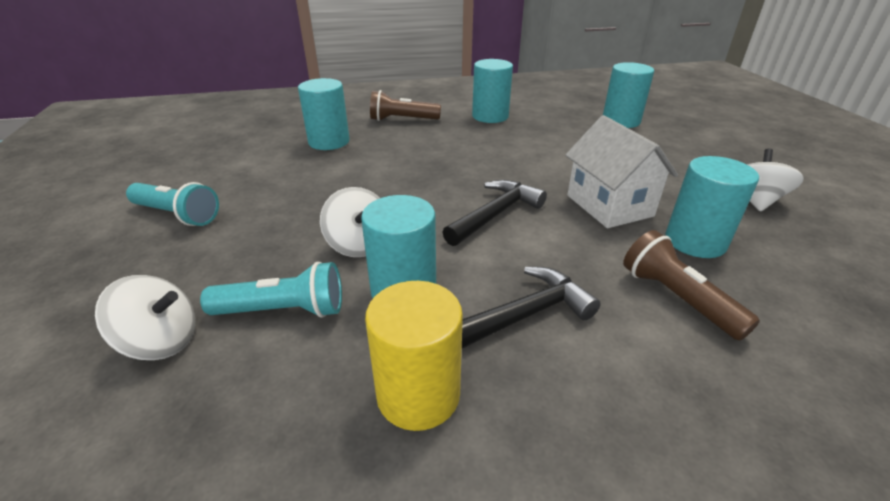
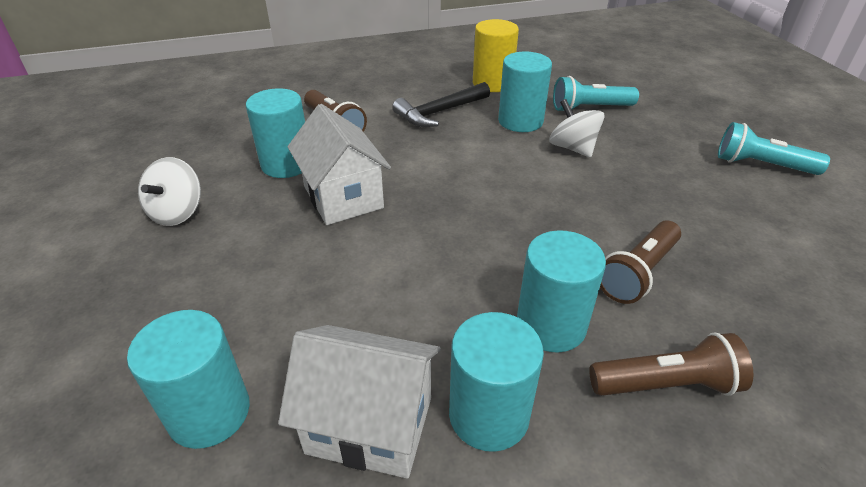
camera: 175 degrees right, 5 degrees up
(161, 341) = (643, 93): white spinning top -> none
(329, 142) = (737, 295): turquoise cylinder -> turquoise cylinder (551, 325)
(380, 152) = (638, 273): none -> brown flashlight
(495, 214) = (461, 181): black hammer -> none
(544, 116) = (370, 425): none -> white house

